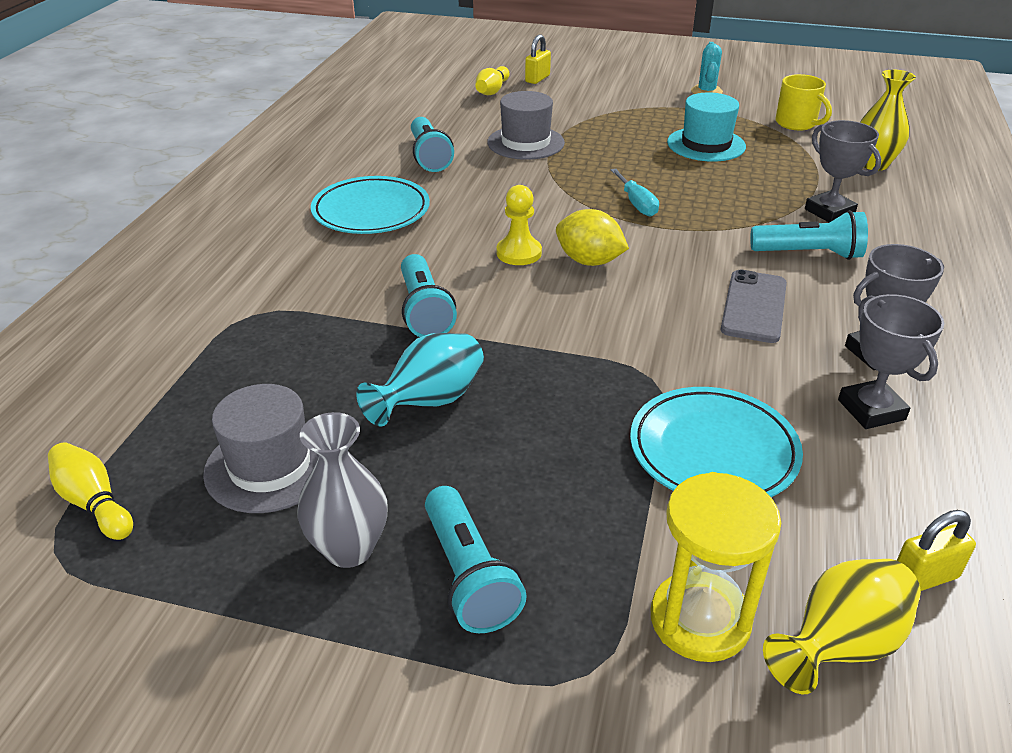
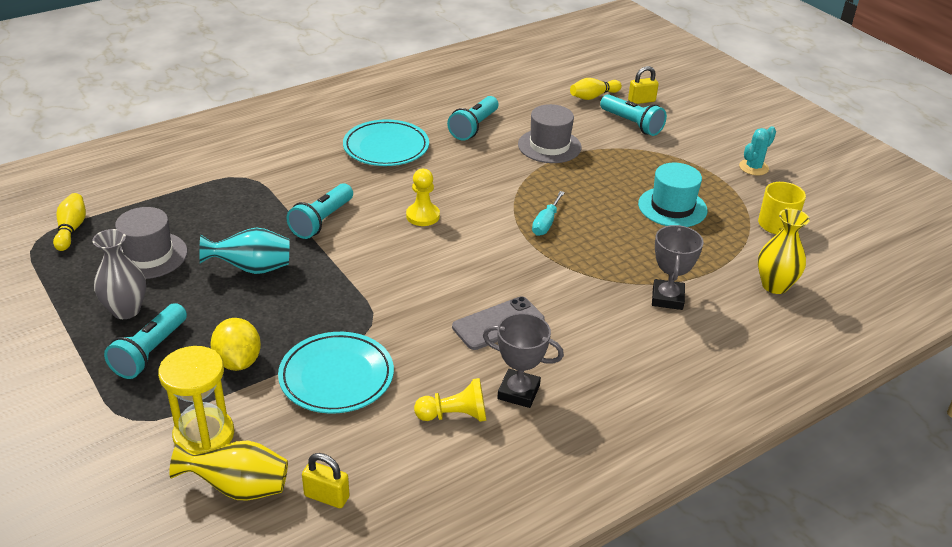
camera: 40 degrees right, 0 degrees up
(589, 261) = (453, 243): yellow lemon -> yellow lemon (238, 361)
(809, 254) = (596, 315): turquoise flashlight -> turquoise flashlight (632, 124)
(871, 410) = (454, 415): grey trophy -> yellow pawn

